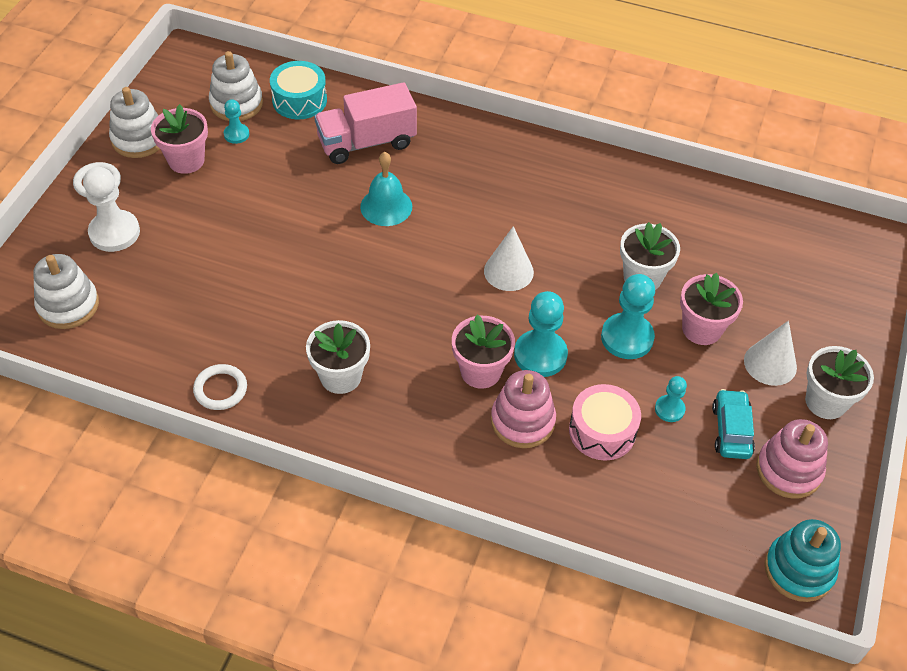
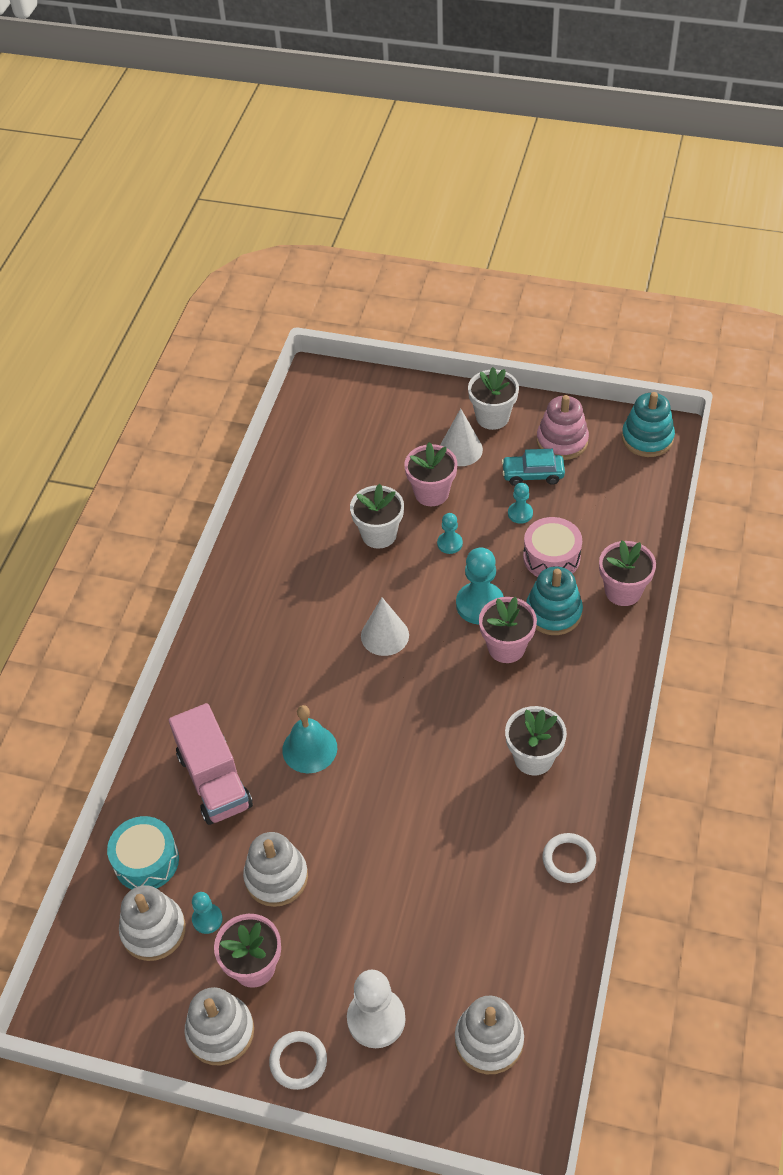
camera: 90 degrees left, 0 degrees up
(262, 177) = (276, 877): none -> white stacking toy
(522, 421) = (553, 612): pink stacking toy -> turquoise stacking toy
(547, 495) = (623, 591): none -> pink flower pot
(627, 338) = (449, 543): turquoise pawn -> turquoise pawn, size x0.55

